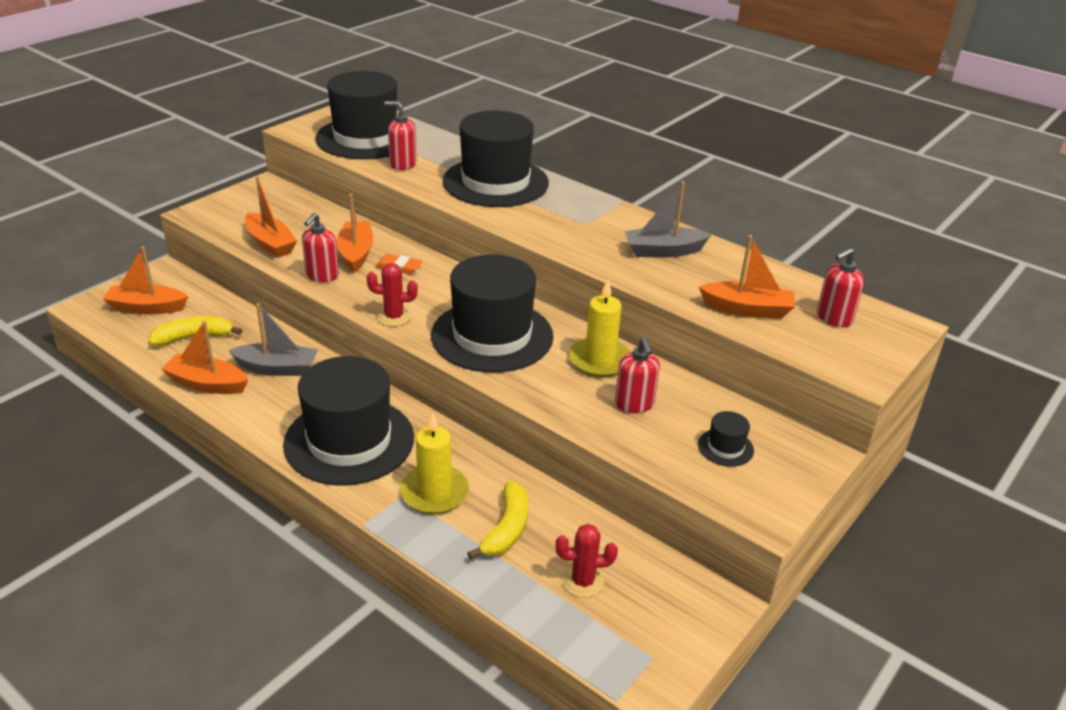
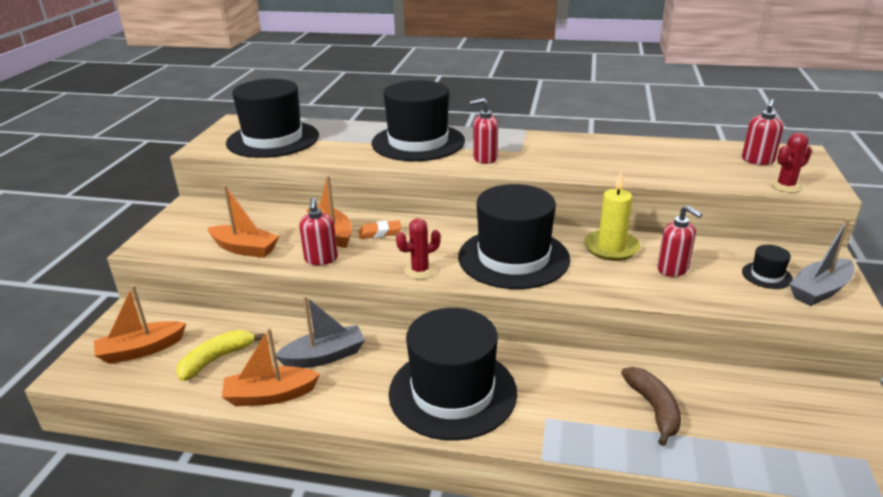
camera: 25 degrees left, 5 degrees down
(402, 164) = (328, 149): red soap dispenser -> red soap dispenser (484, 158)
(434, 493) = (568, 405): yellow candle -> none
(506, 529) = (653, 409): yellow banana -> brown banana
(583, 581) = (753, 424): red cactus -> red cactus (786, 186)
(663, 251) = (597, 153): grey boat -> grey boat (819, 290)
(747, 309) = (701, 172): orange boat -> none

